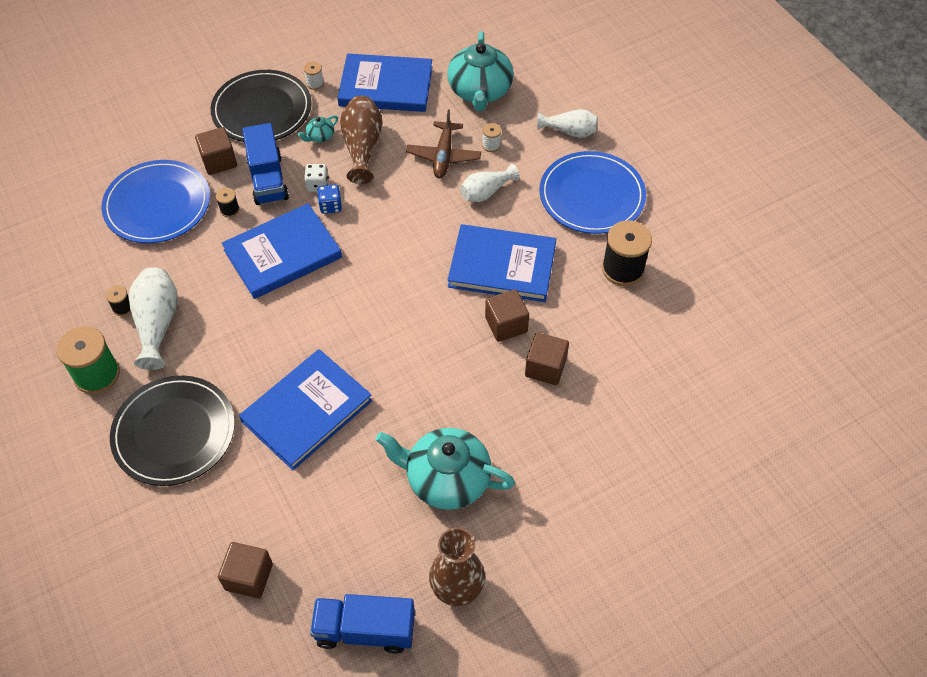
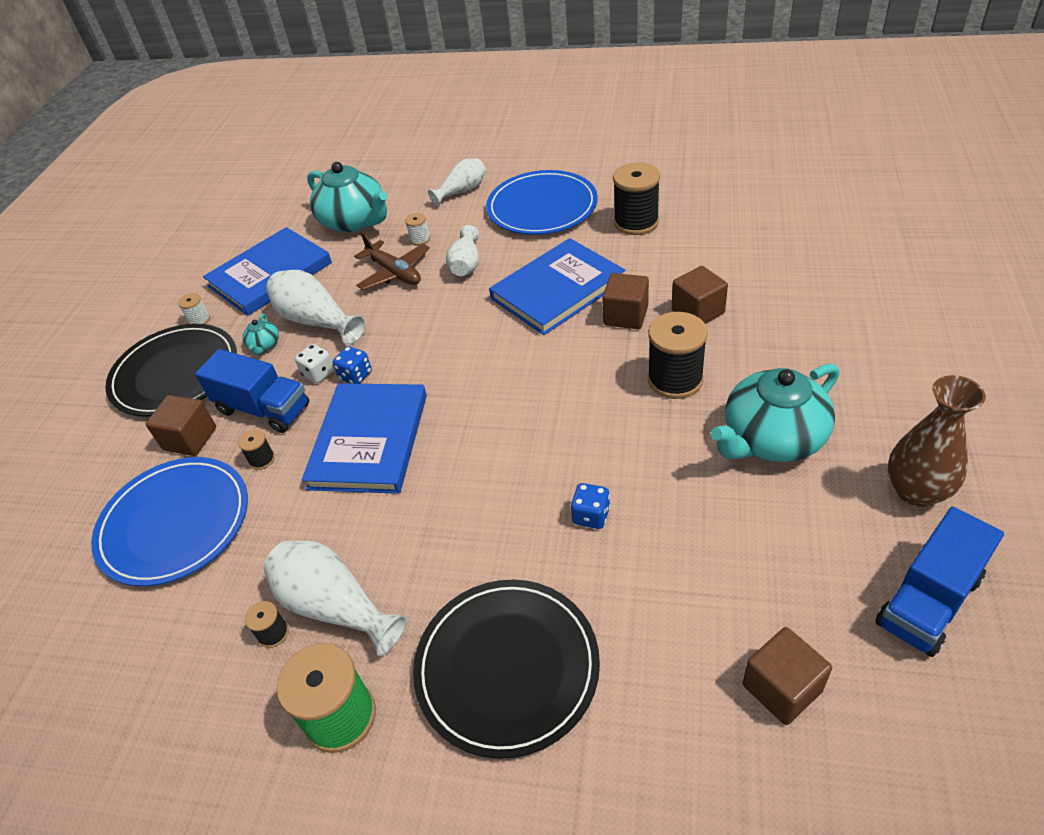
camera: 45 degrees left, 10 degrees down
(307, 411) = (591, 516): blue book -> blue dice
(362, 147) = (316, 321): brown vase -> white vase
(462, 391) = (675, 379): none -> black spool

